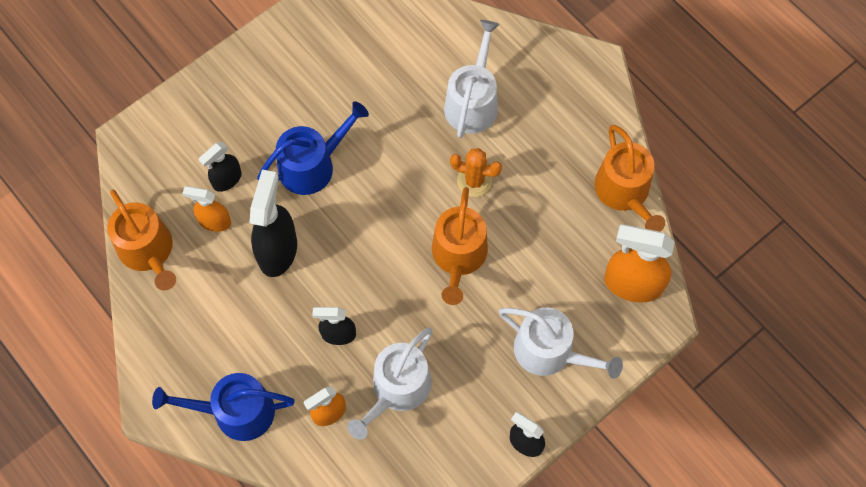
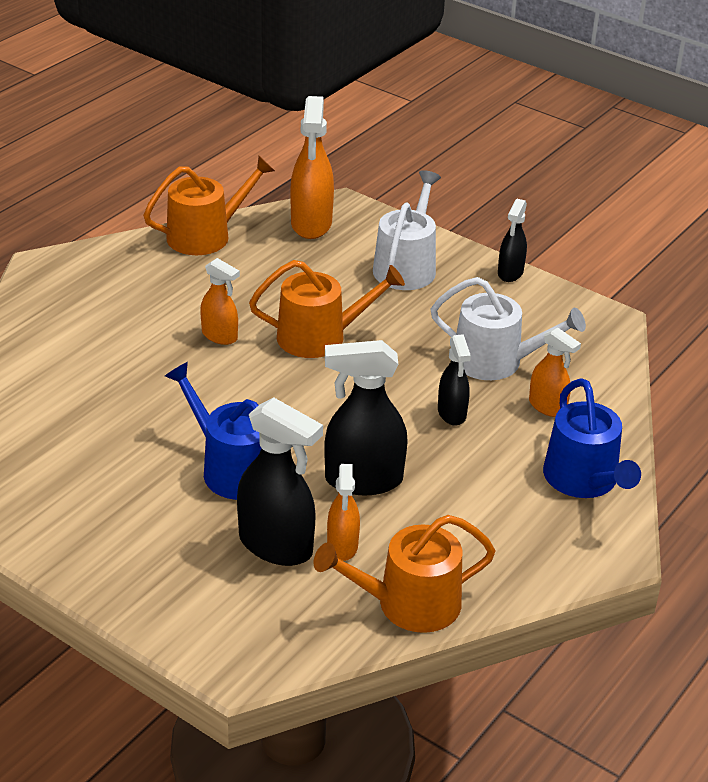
camera: 105 degrees left, 30 degrees down
(148, 251) = (408, 604): orange watering can -> orange watering can turned 150 degrees counterclockwise
(227, 179) = (276, 546): black spray bottle -> black spray bottle, size x1.72
(472, 102) = (111, 348): white watering can -> none
(474, 181) = (220, 336): orange cactus -> orange spray bottle

